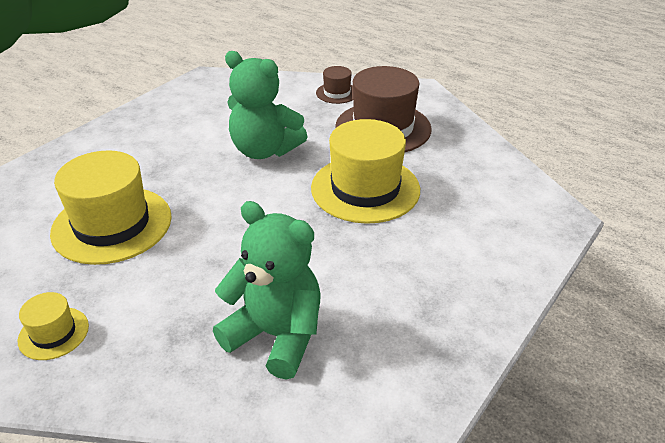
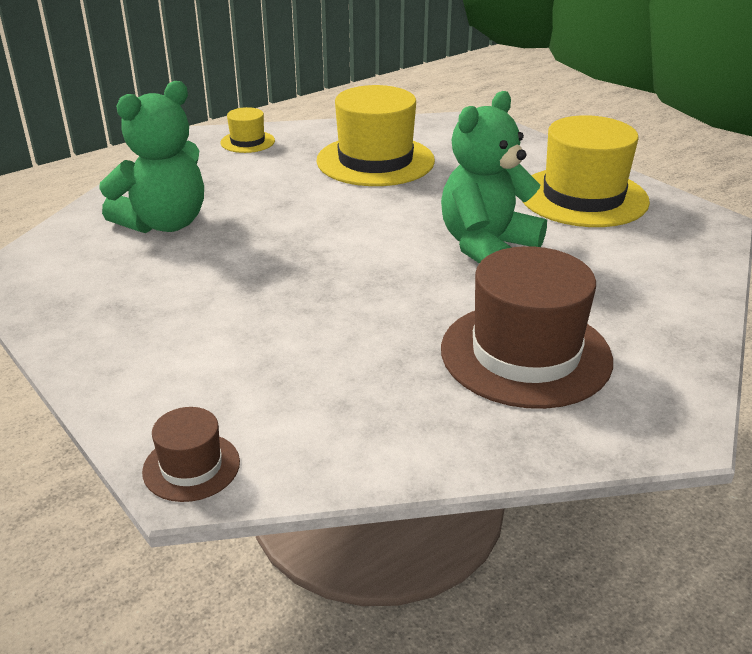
camera: 105 degrees right, 5 degrees down
(337, 93) = (657, 328): brown hat -> brown hat (191, 467)
(365, 189) = (363, 308): yellow hat -> yellow hat (583, 197)

